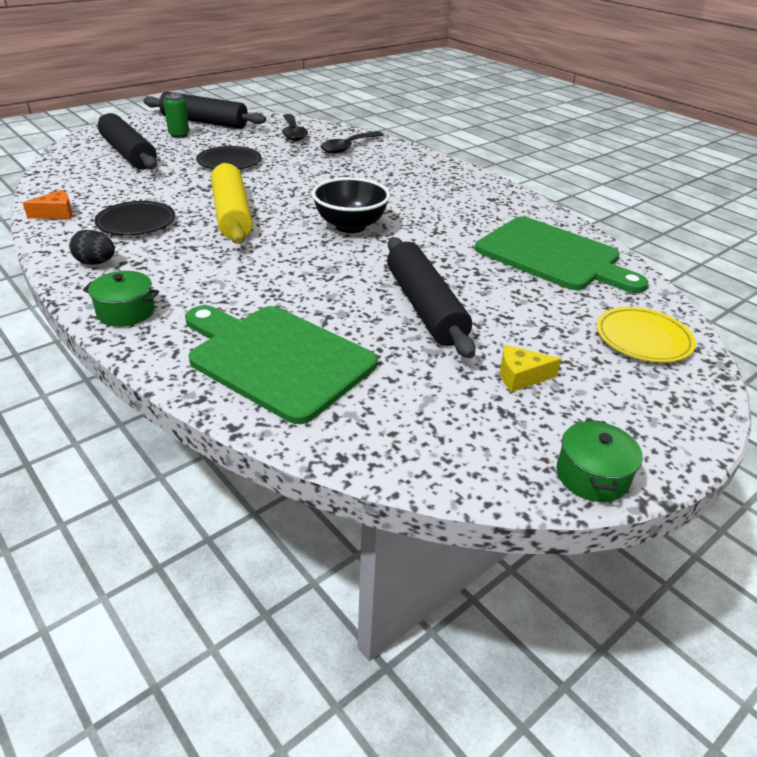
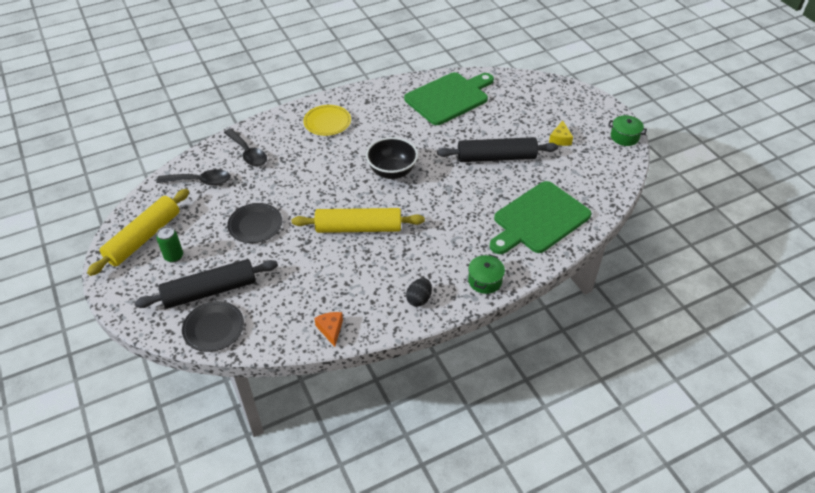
camera: 75 degrees left, 10 degrees up
(136, 222) = (359, 280): black plate -> black plate (214, 328)
(205, 122) = (143, 238): black rolling pin -> yellow rolling pin
(643, 339) = (534, 93): yellow plate -> yellow plate (327, 122)

